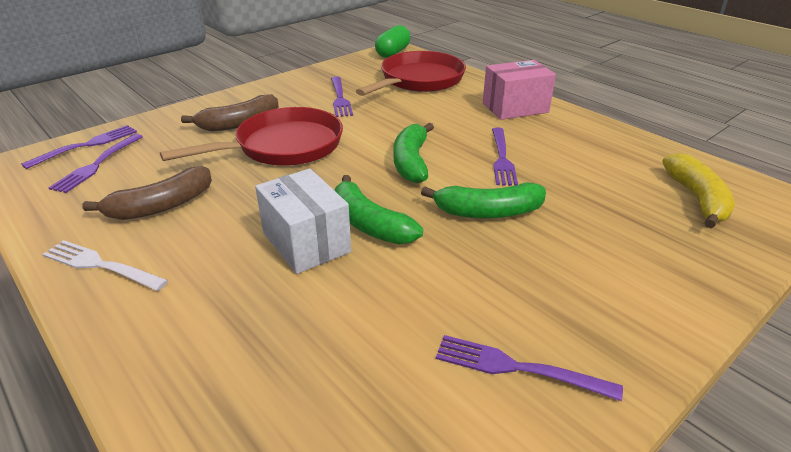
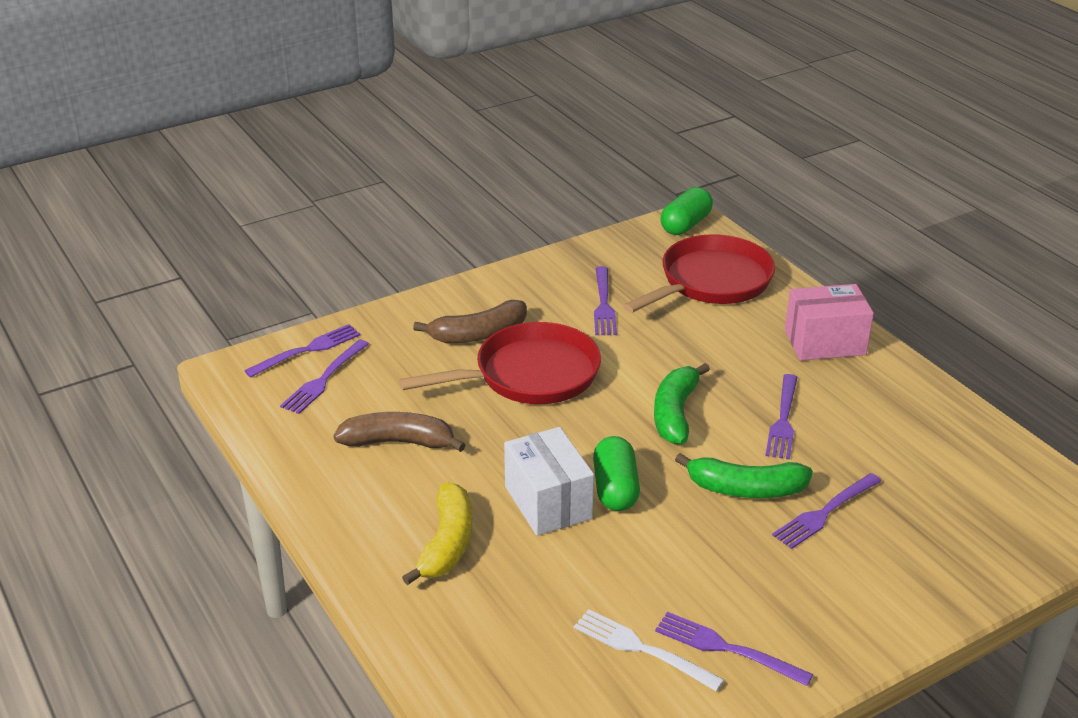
camera: 10 degrees right, 0 degrees up
(101, 265) = (349, 504): white fork -> white fork (642, 649)
(161, 206) = (399, 442): brown banana -> brown banana turned 150 degrees counterclockwise
(369, 224) = (615, 489): green banana -> green capsule
(565, 223) = (825, 512): none -> purple fork
(697, 199) = (989, 500): yellow banana -> yellow banana (447, 543)

